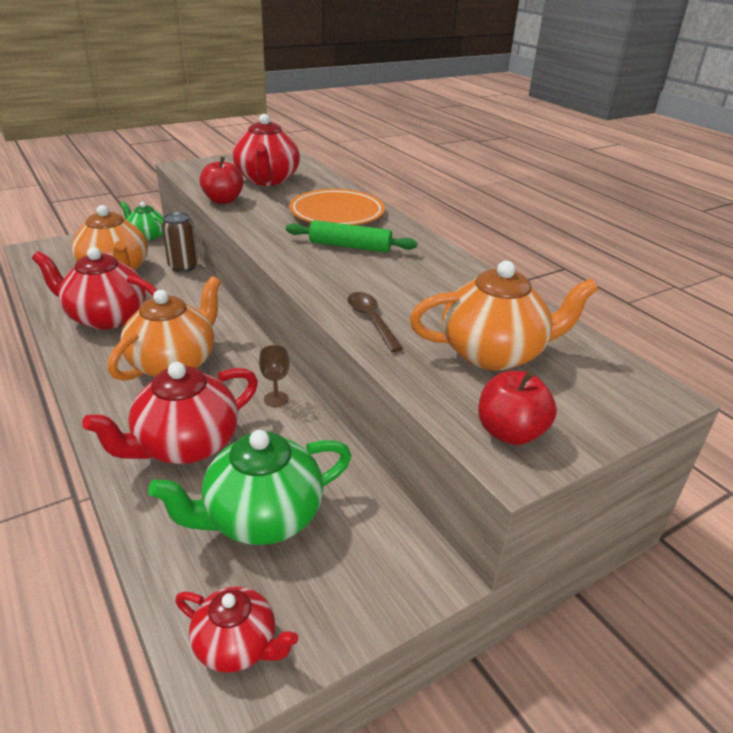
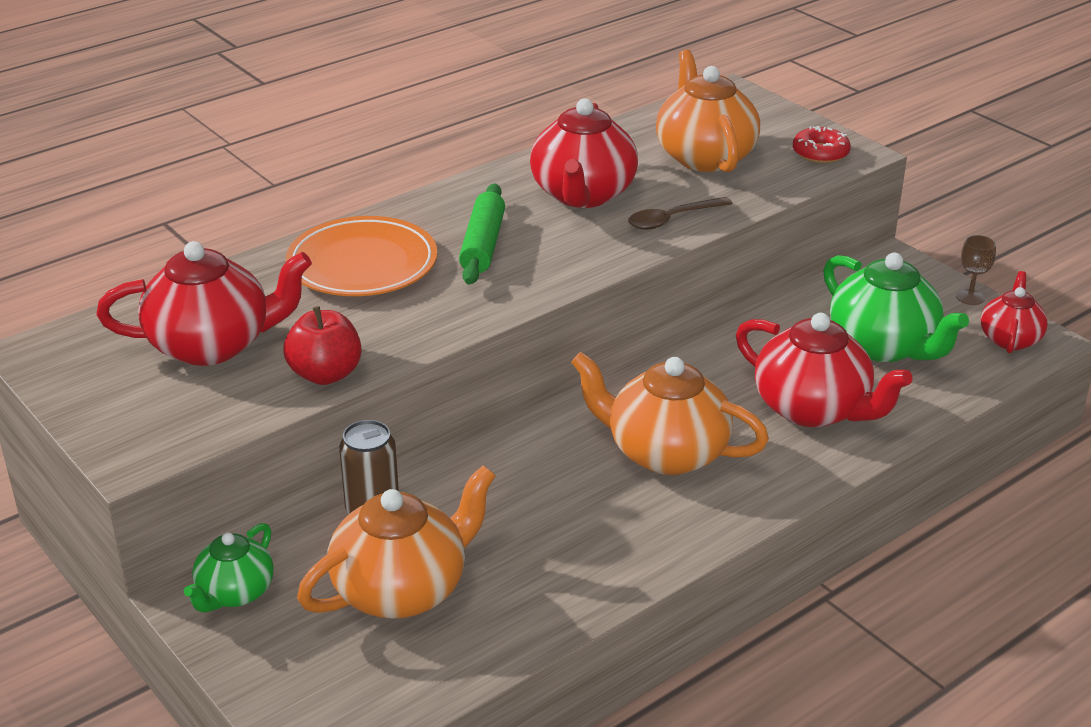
camera: 95 degrees left, 0 degrees up
(106, 317) = (567, 550): red teapot -> red teapot (583, 195)
(276, 399) = (707, 362): brown goblet -> brown goblet (970, 297)
(510, 432) = (820, 153): red apple -> red donut

